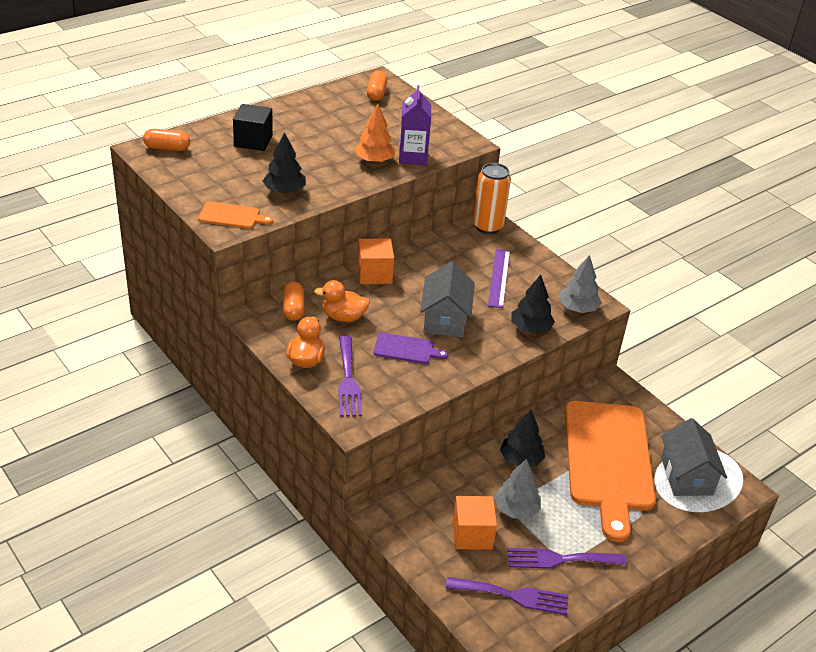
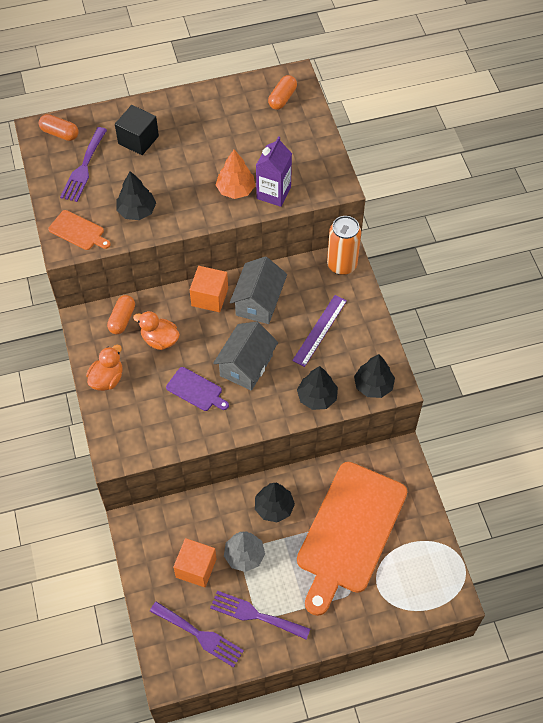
camera: 25 degrees right, 20 degrees up
(348, 380) = (131, 410): purple fork -> purple fork (84, 168)
(577, 308) = (373, 385): grey tree -> black tree
(686, 476) = (411, 569): grey house -> grey house (258, 302)

